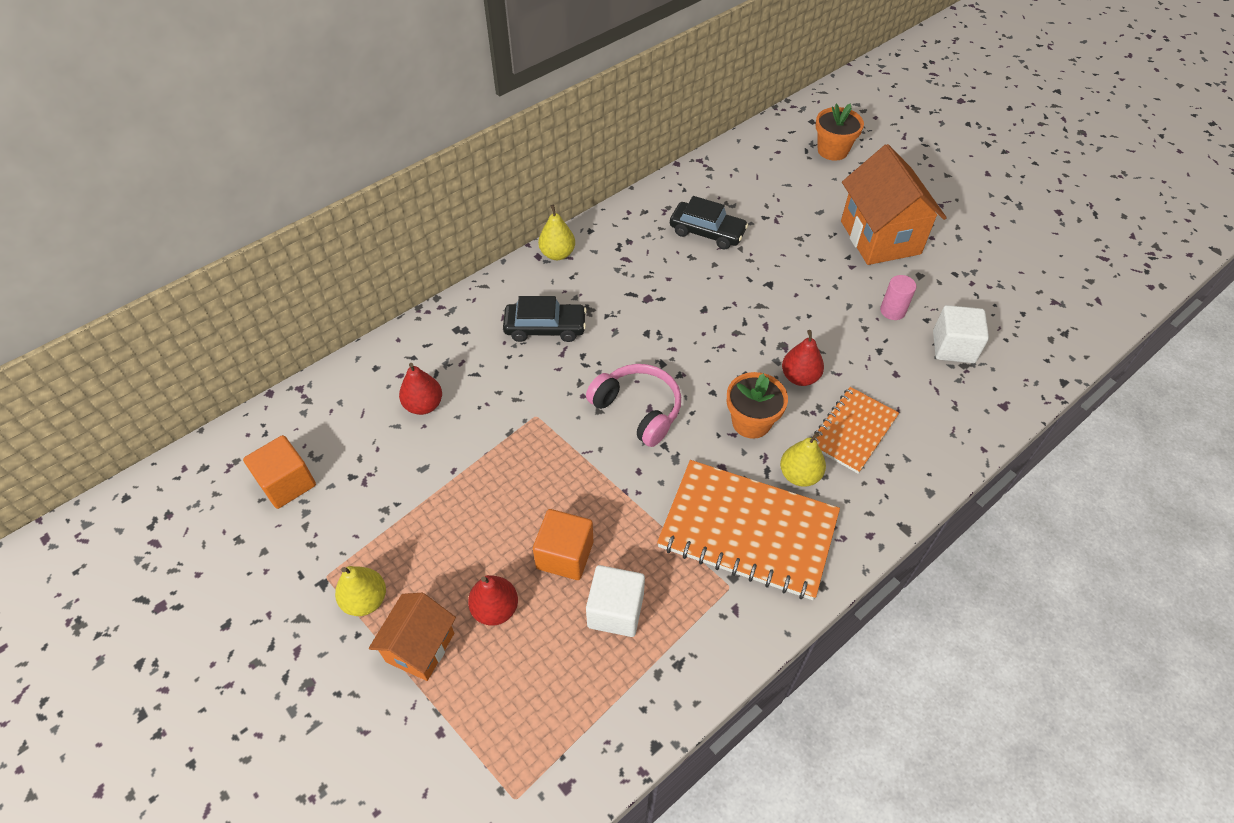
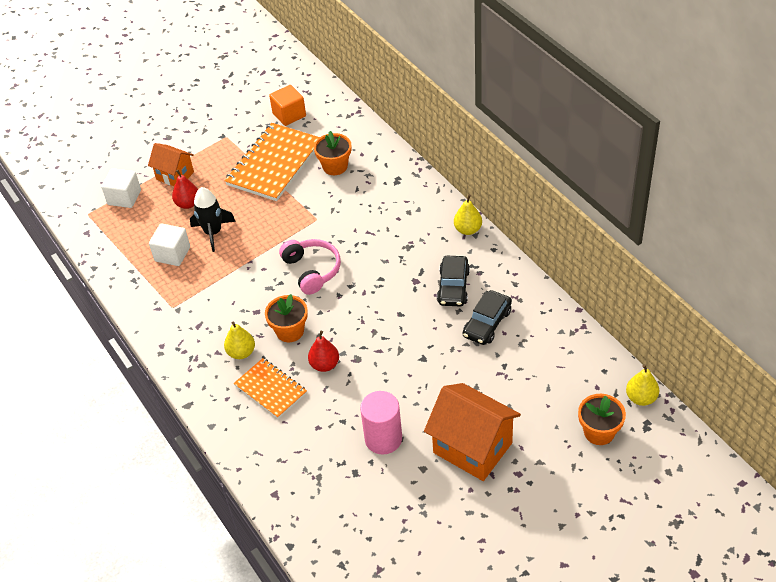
camera: 100 degrees right, 5 degrees down
(365, 600) = (208, 153): yellow pear -> yellow pear (641, 398)
(424, 405) = (335, 166): red pear -> orange flower pot
(545, 328) = (393, 223): black car -> black car (453, 287)
(565, 555) = (213, 232): orange cube -> black rocket
(638, 410) = (312, 270): pink headphones -> pink headphones turned 75 degrees counterclockwise
(748, 531) = (207, 320): orange notebook -> orange notebook (274, 164)
(880, 237) = (472, 448): orange house -> orange house turned 45 degrees clockwise
(892, 311) = (383, 439): pink cylinder -> pink cylinder, size x1.74
(953, 347) = (338, 474): white cube -> white cube (124, 197)

